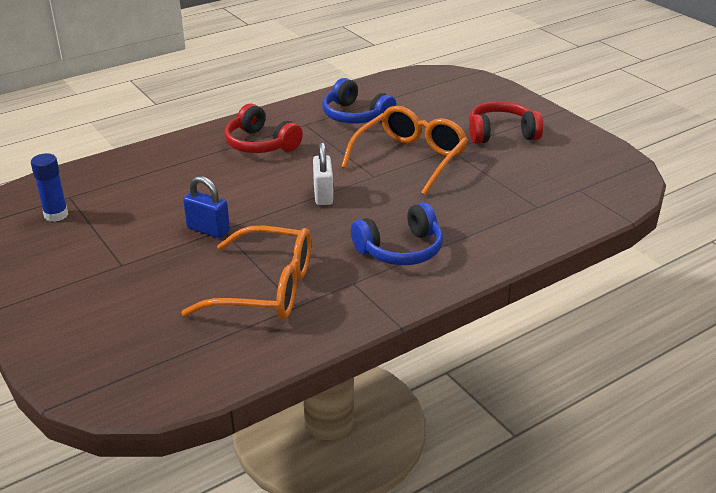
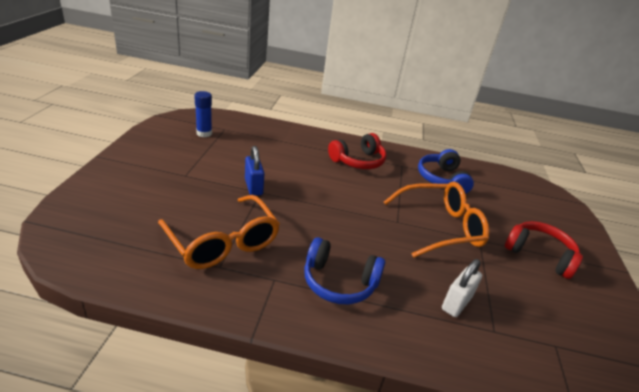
camera: 40 degrees right, 0 degrees up
(260, 144) = (358, 161): red headphones -> red headphones turned 120 degrees counterclockwise
(323, 195) = (347, 211): white padlock -> white padlock (456, 303)

